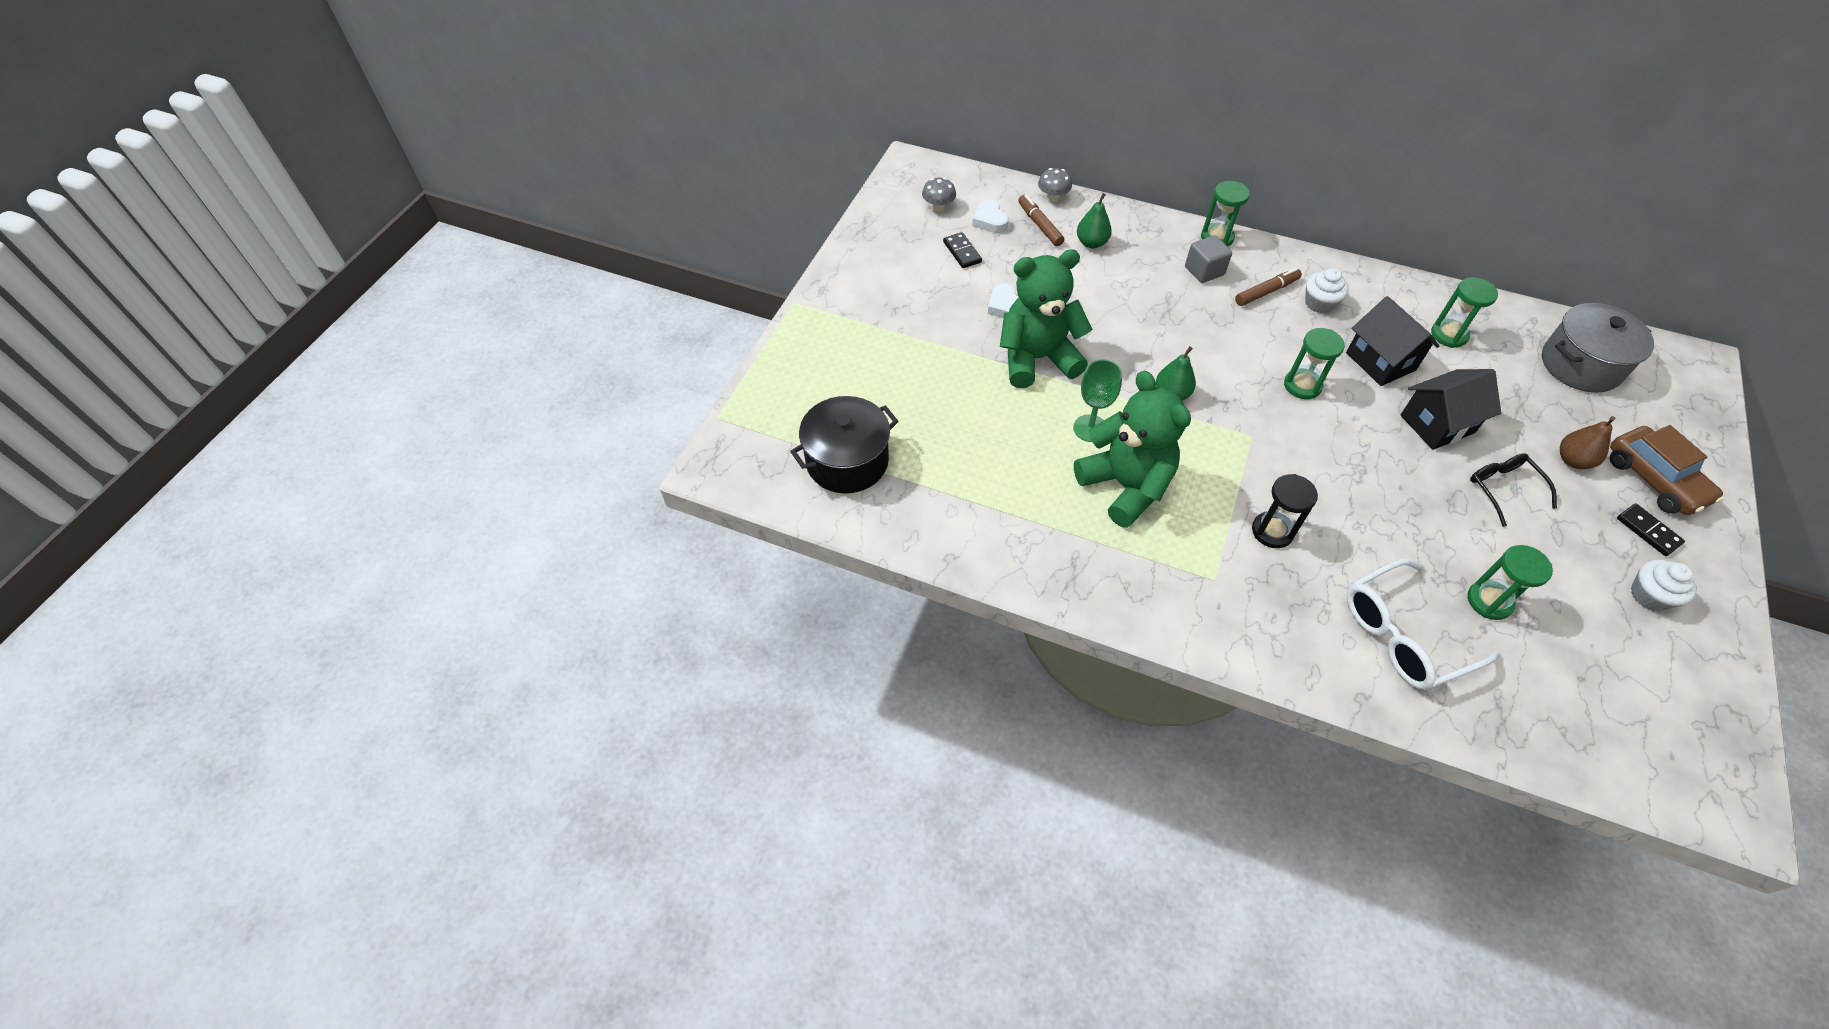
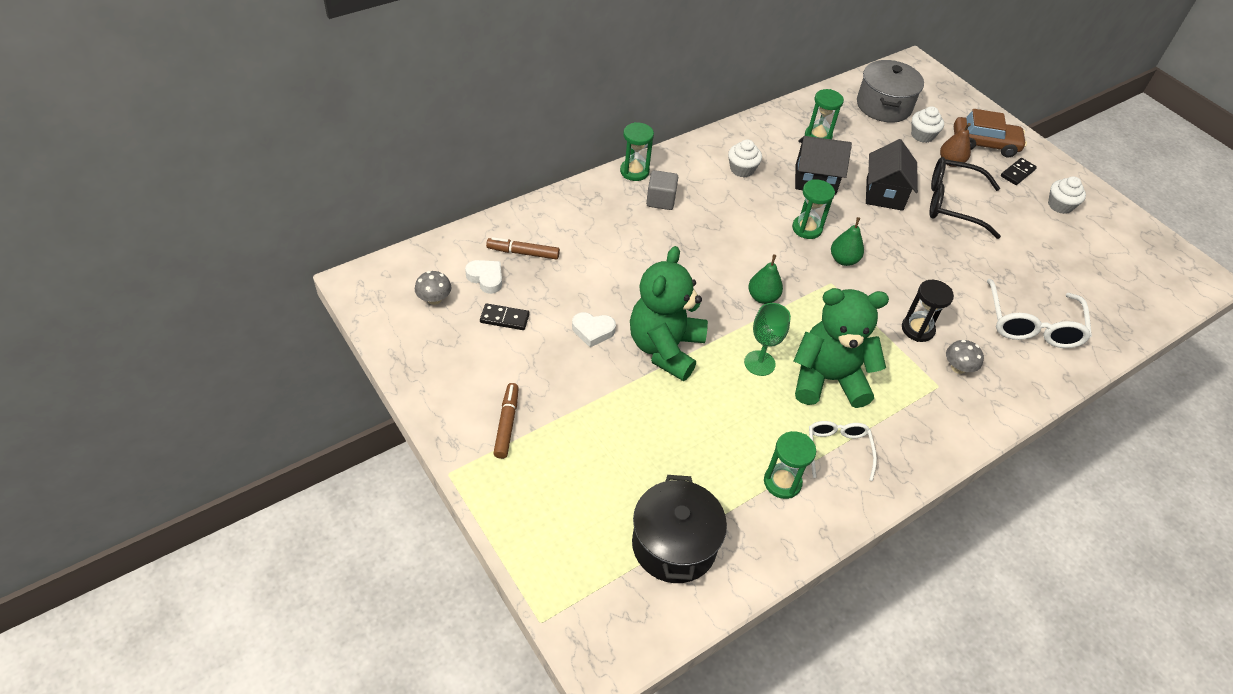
camera: 60 degrees left, 5 degrees down
(990, 220) = (486, 278): white heart -> white heart turned 150 degrees counterclockwise
(1050, 529) = (838, 450): none -> white glasses
(1053, 197) = (500, 225): grey mushroom -> grey mushroom (958, 368)
(1091, 243) = (573, 237): green pear -> green pear (843, 260)
(1266, 292) = (709, 185): brown marker -> brown marker (506, 424)
(1489, 601) = (1028, 270): green hourglass -> green hourglass (782, 482)
(1503, 489) = (952, 204): black glasses -> black glasses, size x1.64
(1581, 417) = (922, 135): none -> white cupcake
(1648, 531) = (1017, 173): black domino -> black domino turned 45 degrees counterclockwise

